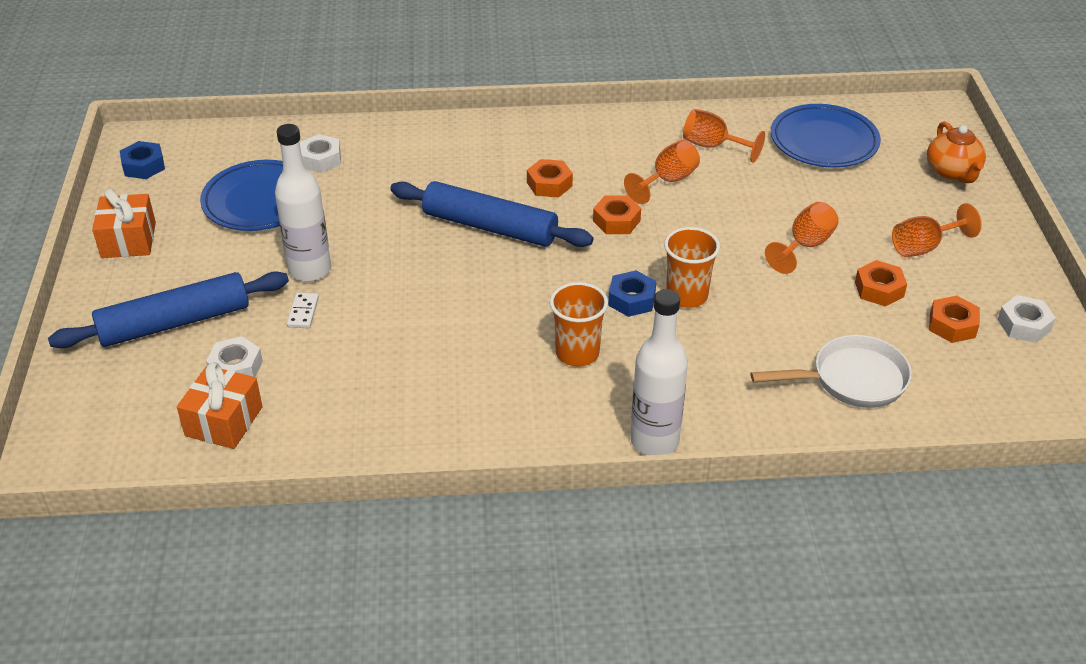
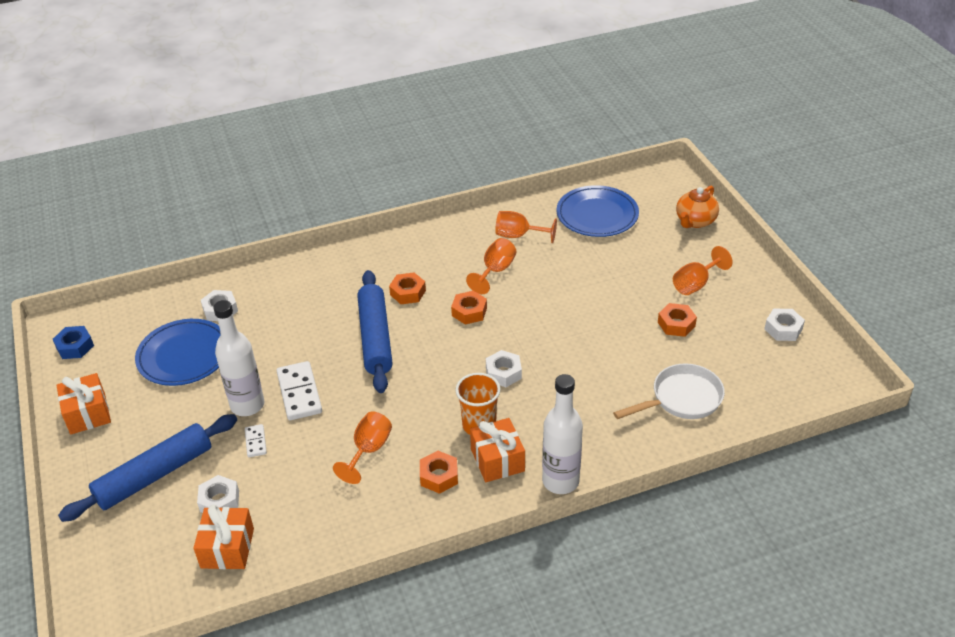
camera: 15 degrees left, 0 degrees up
(375, 269) = (299, 393): none -> white domino
(490, 227) = (375, 338): blue rolling pin -> blue rolling pin turned 75 degrees clockwise
(584, 398) = (497, 460): none -> orange gift
(631, 299) = (503, 373): blue nut -> white nut
(686, 296) = (542, 360): orange cup -> none
(805, 246) = (613, 301): orange goblet -> orange goblet (368, 450)
(952, 172) = (695, 221): orange teapot -> orange teapot turned 60 degrees clockwise
(952, 325) = (735, 340): orange nut -> orange nut (439, 476)

